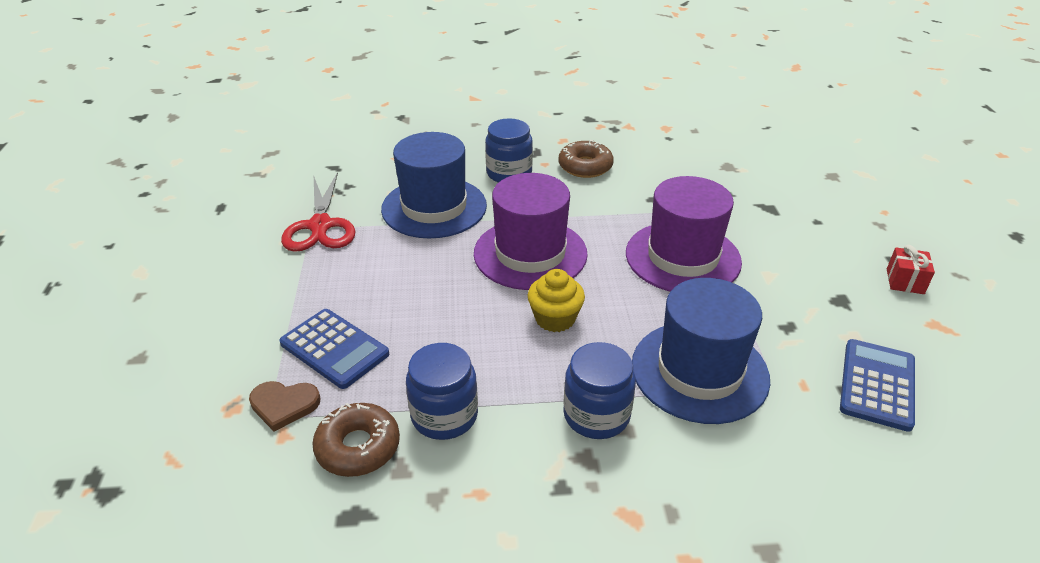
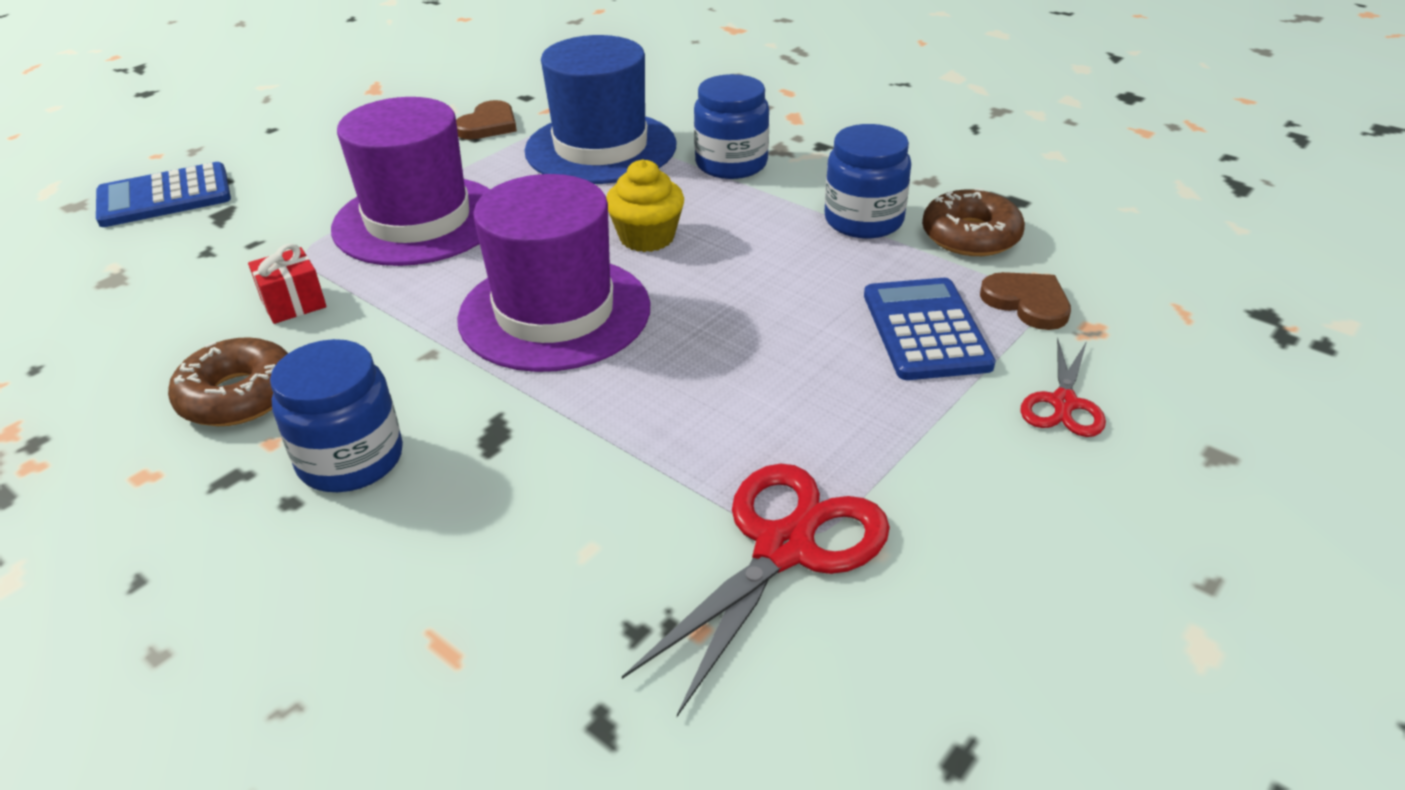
camera: 135 degrees left, 0 degrees up
(232, 345) = (1063, 403): none -> red scissors
(434, 207) = (560, 465): blue hat -> none
(802, 343) = (488, 125): none -> brown heart
(877, 384) = (500, 89): blue calculator -> blue calculator (164, 197)
(905, 281) = (311, 114): red gift -> red gift (293, 303)

